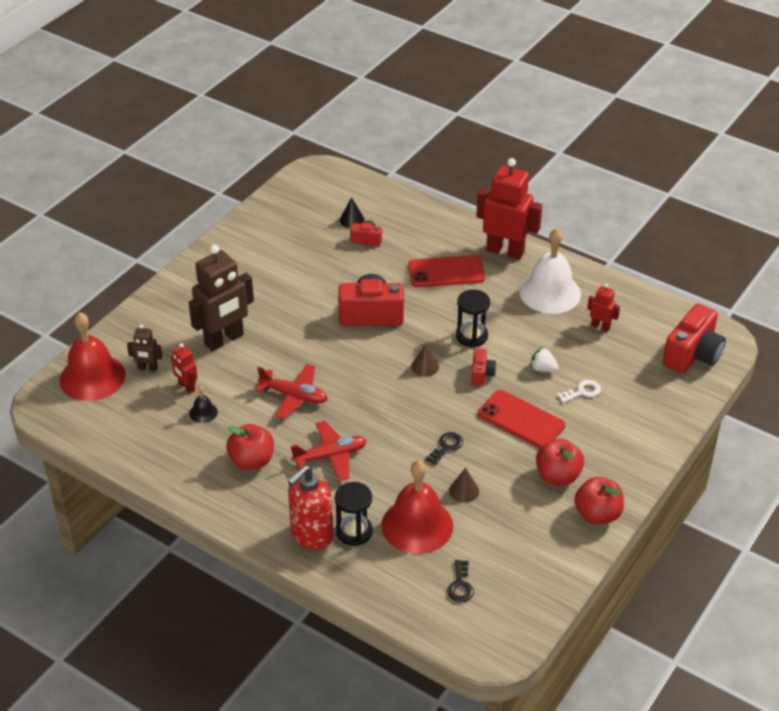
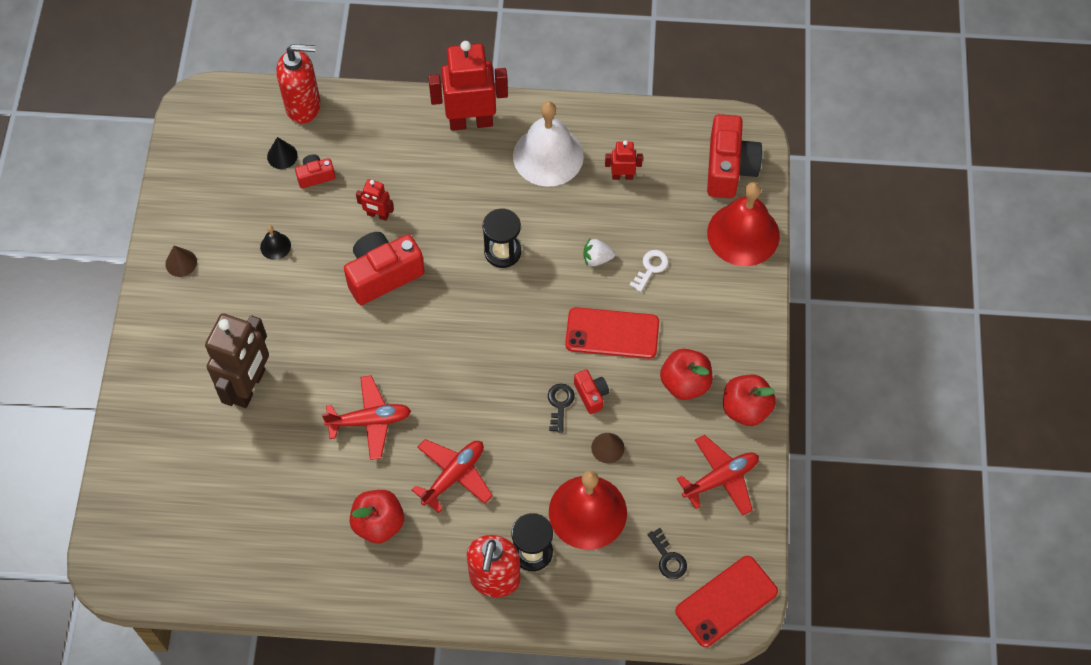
camera: 30 degrees left, 20 degrees up
(92, 377) = (138, 508): red bell -> red bell (743, 234)
(147, 368) = (191, 465): brown robot -> none
(186, 387) = (249, 468): red robot -> red robot (377, 215)
(203, 412) = (289, 491): black bell -> black bell (275, 246)
(389, 198) = (303, 106): none -> red soap dispenser
(425, 366) = (479, 315): brown cone -> brown cone (181, 263)
(446, 272) = (426, 180): red phone -> red phone (726, 601)
(481, 374) = (541, 296): red camera -> red camera (591, 395)
(543, 552) = (721, 479): none -> red plane

